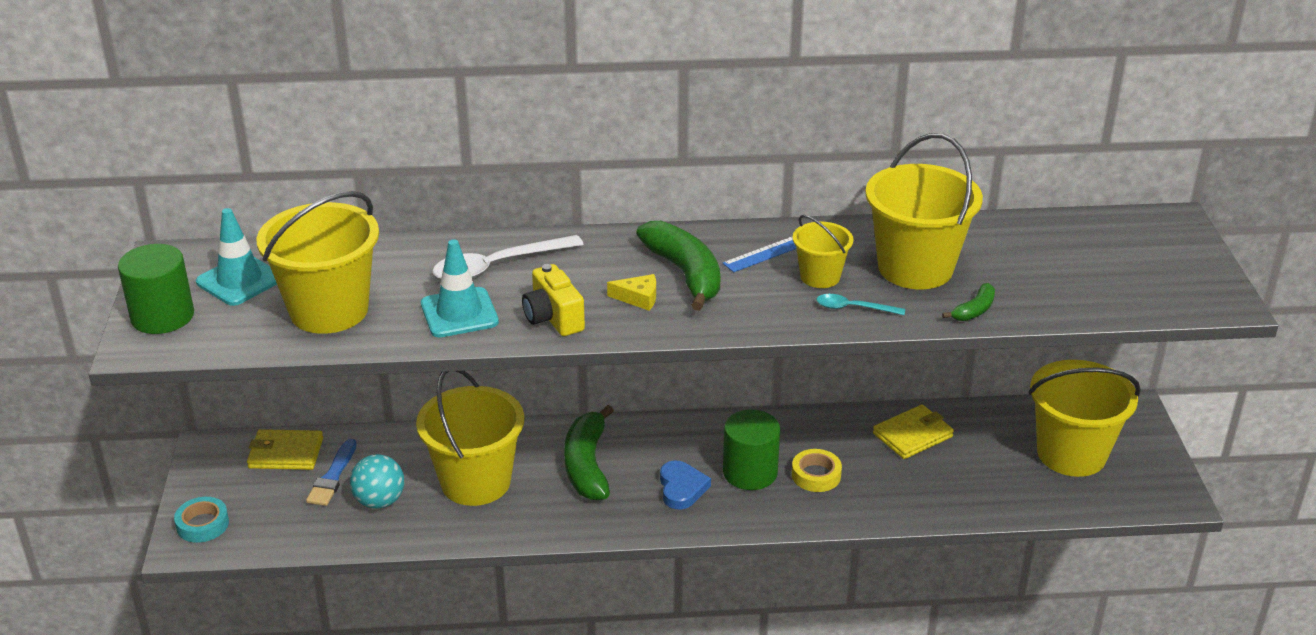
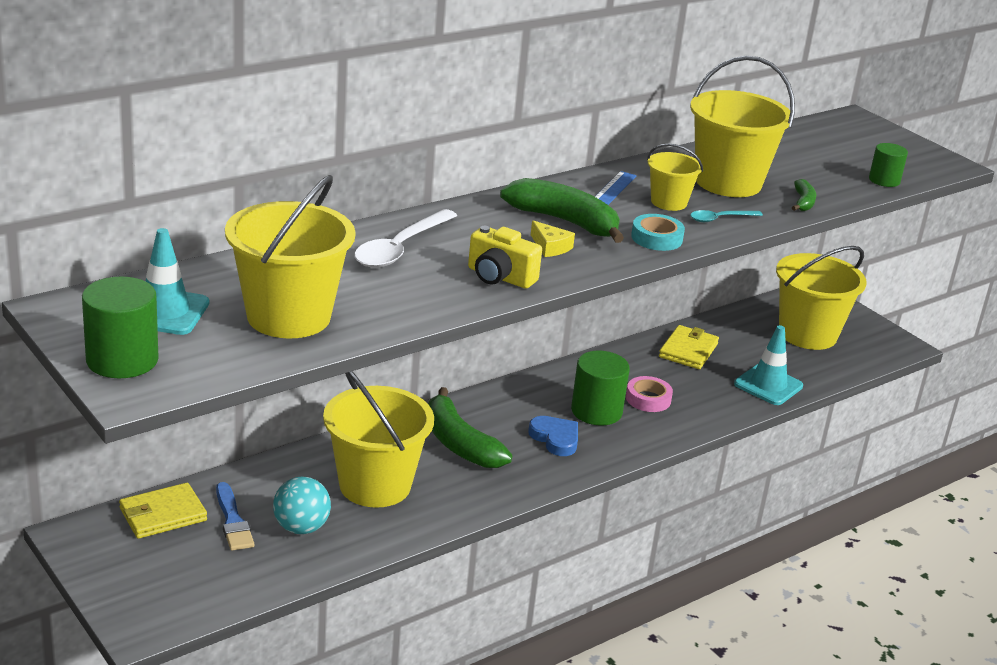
camera: 35 degrees left, 5 degrees down
(202, 524) = (141, 603): turquoise tape -> turquoise tape (656, 238)
(459, 313) = (413, 291): turquoise traffic cone -> turquoise traffic cone (768, 385)
(638, 298) = (550, 247): yellow cheese -> yellow cheese turned 75 degrees clockwise
(816, 475) = (648, 399): yellow tape -> pink tape
(1110, 305) = (884, 180): none -> green cylinder

